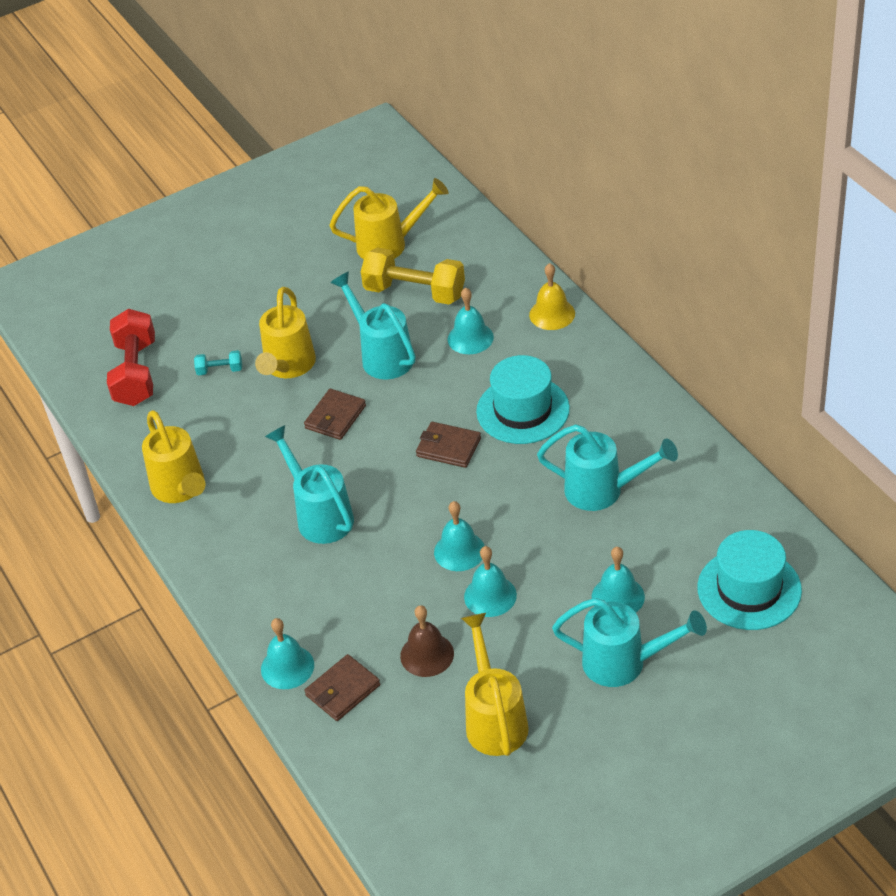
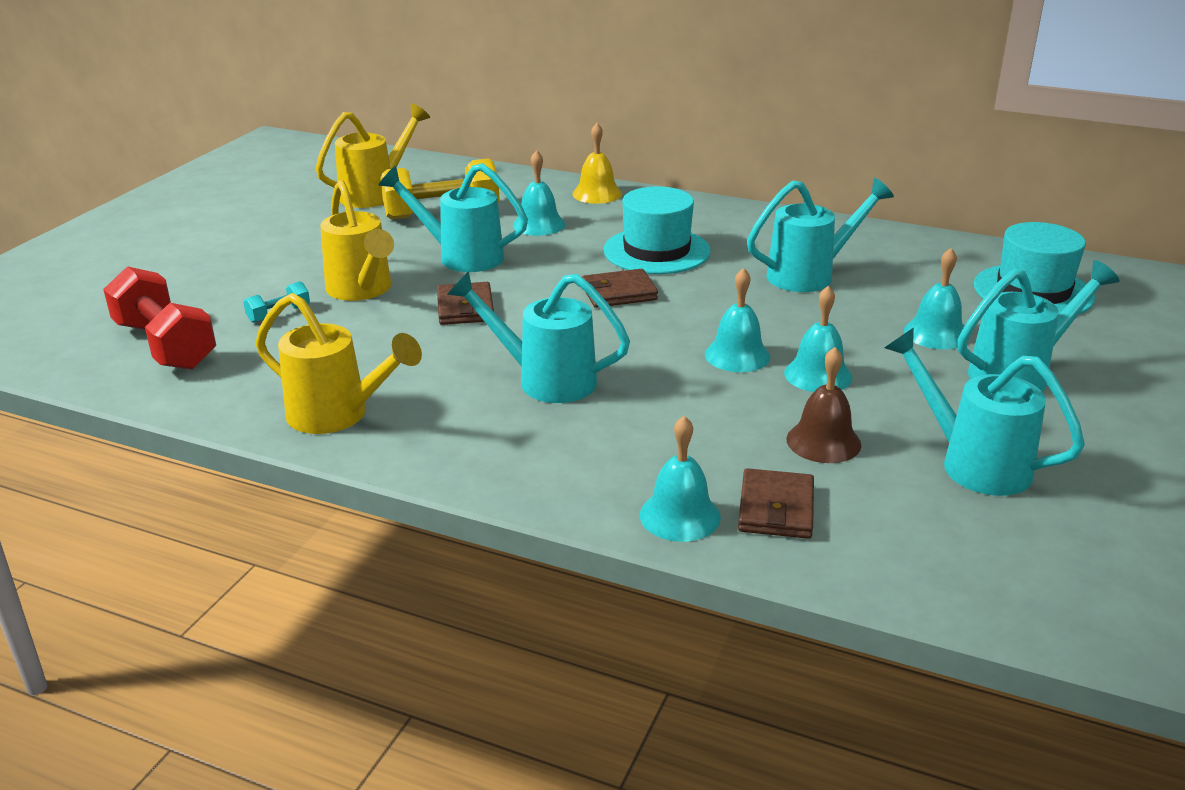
camera: 40 degrees left, 15 degrees down
(494, 719) = (973, 463): yellow watering can -> turquoise watering can

